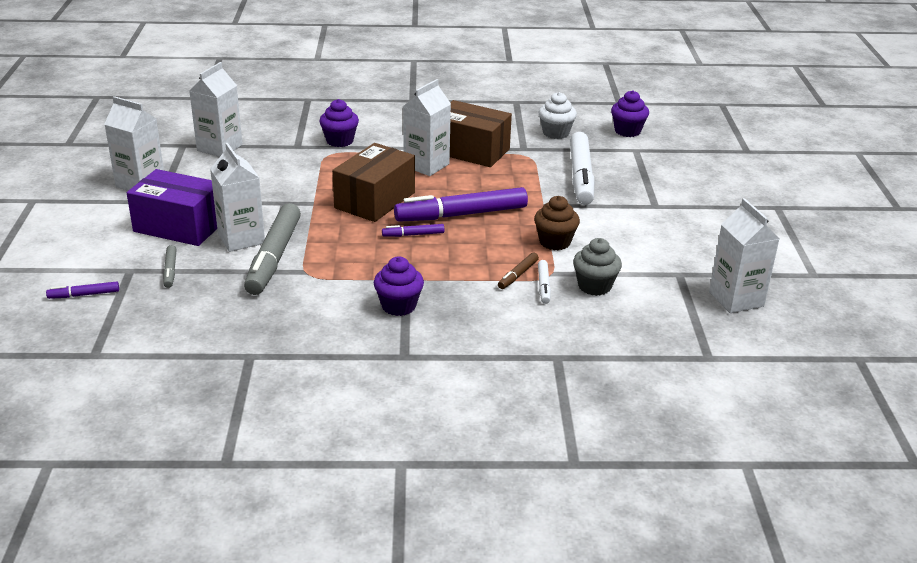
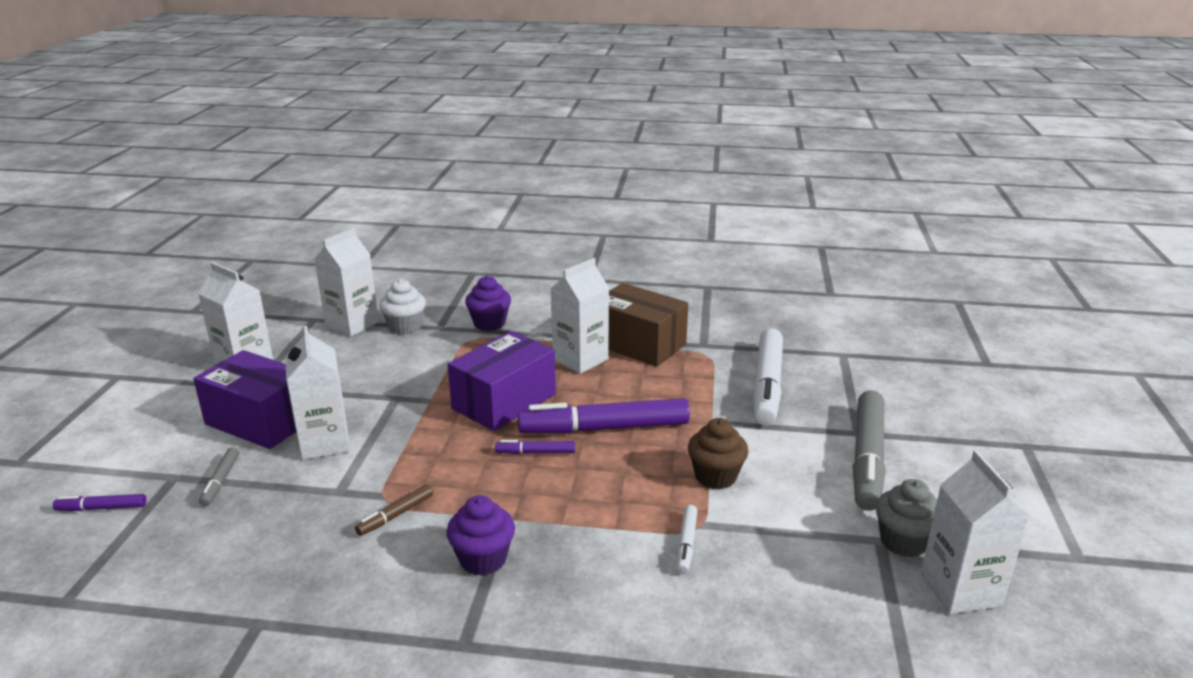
camera: 10 degrees right, 5 degrees down
(273, 257) = (352, 472): grey marker -> grey marker (867, 458)
(375, 200) = (504, 401): brown box -> purple box
(518, 275) = (655, 523): brown marker -> brown marker (395, 515)
(555, 133) = (746, 327): white cupcake -> white cupcake (405, 327)
(594, 286) = (757, 550): grey cupcake -> grey cupcake (903, 542)
(627, 131) = (835, 329): purple cupcake -> none

